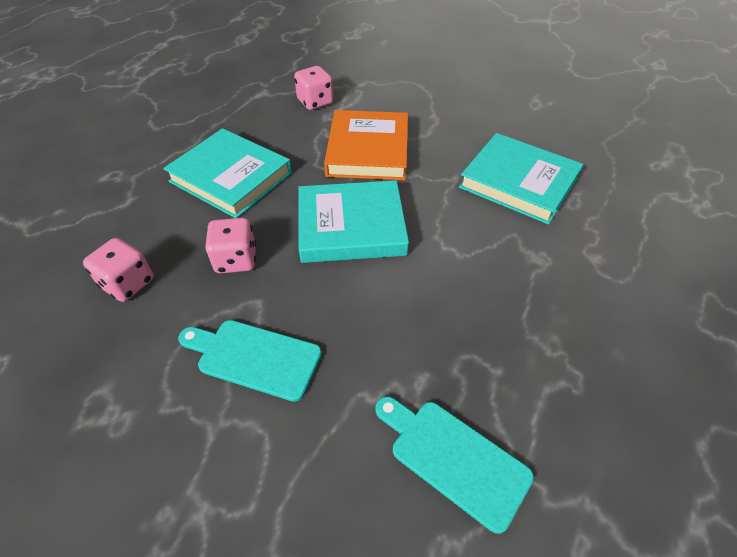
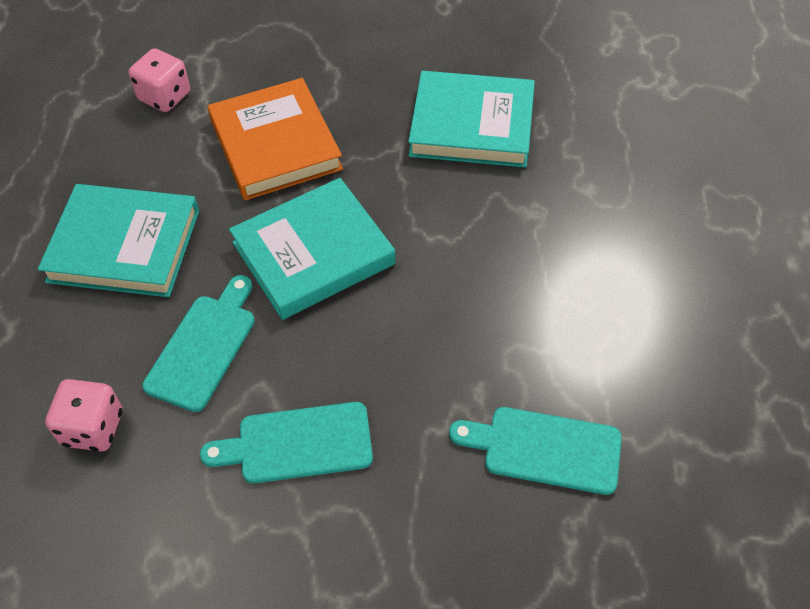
camera: 25 degrees left, 5 degrees up
(236, 260) = (204, 347): pink dice -> turquoise cutting board

